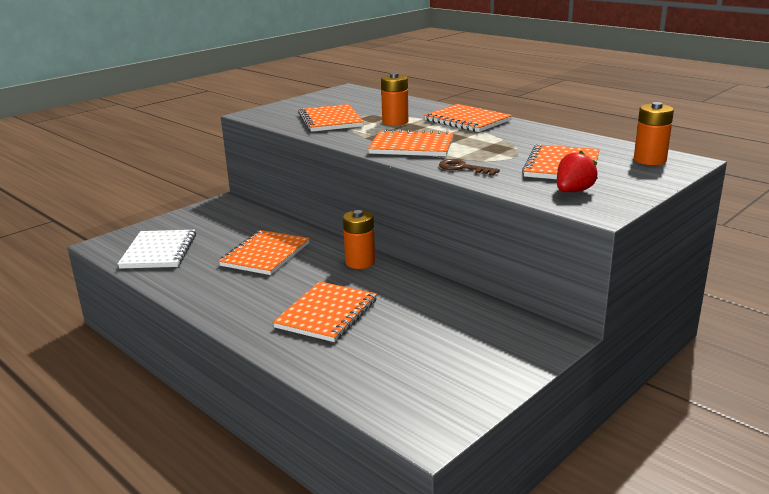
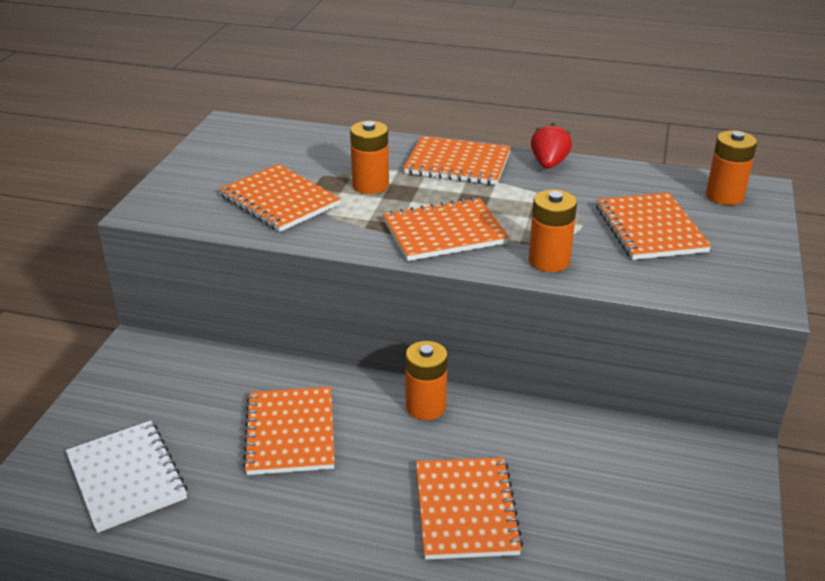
camera: 30 degrees left, 10 degrees up
(463, 168) = (549, 261): brown key -> orange battery
(573, 191) = (706, 272): red strawberry -> red strawberry (549, 164)

